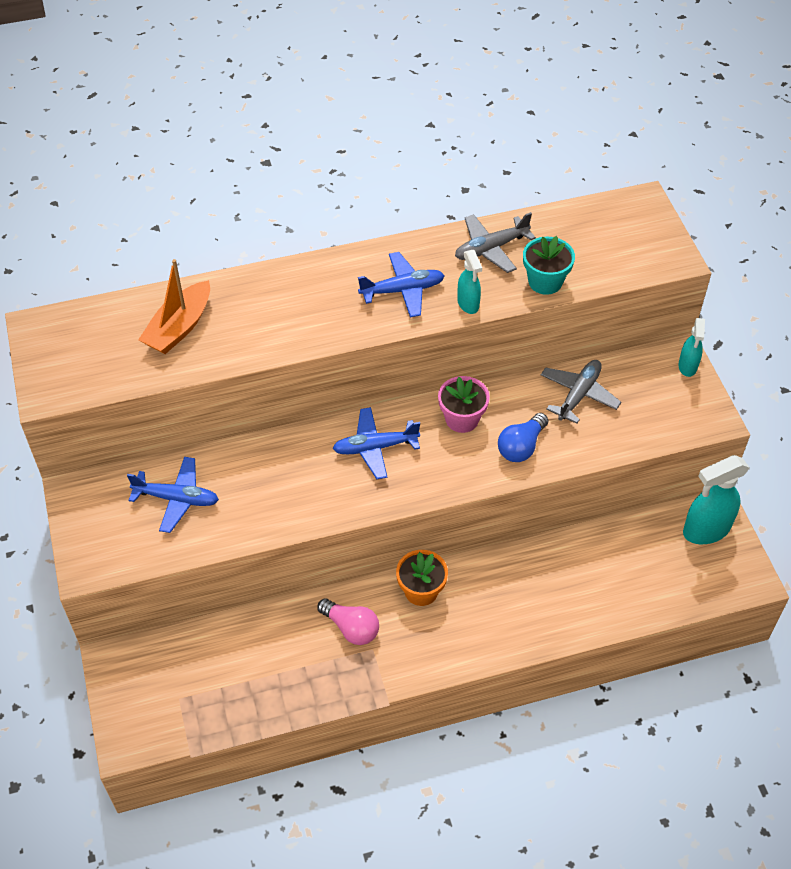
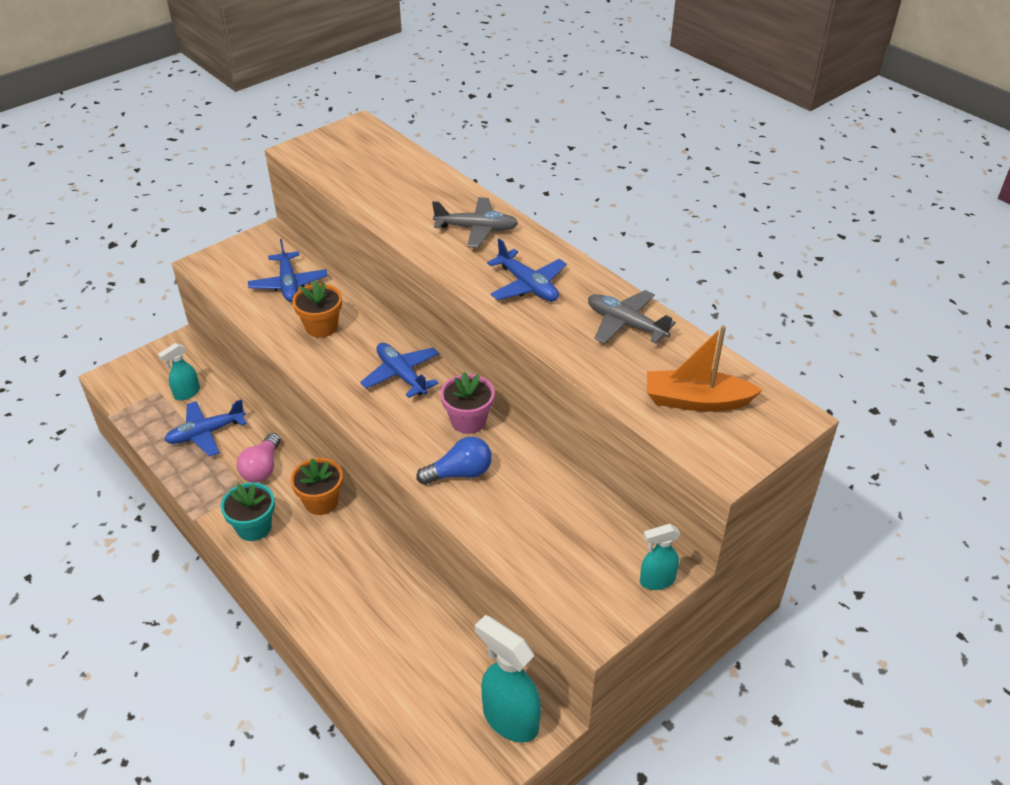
camera: 65 degrees right, 10 degrees down
(179, 327) = (400, 184): orange boat -> orange boat (696, 401)
(266, 489) = (321, 327): none -> orange flower pot
(273, 666) = (206, 433): none -> blue plane
(468, 304) = (541, 330): turquoise spray bottle -> turquoise spray bottle (186, 393)
(521, 446) = (459, 473): blue light bulb -> blue light bulb turned 150 degrees clockwise
(545, 282) = (610, 373): turquoise flower pot -> turquoise flower pot (254, 527)
(578, 395) = (553, 498): grey plane -> grey plane (476, 229)

